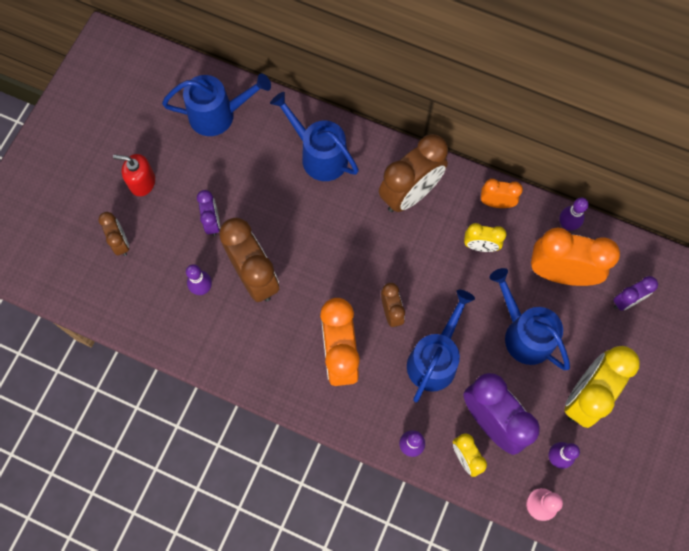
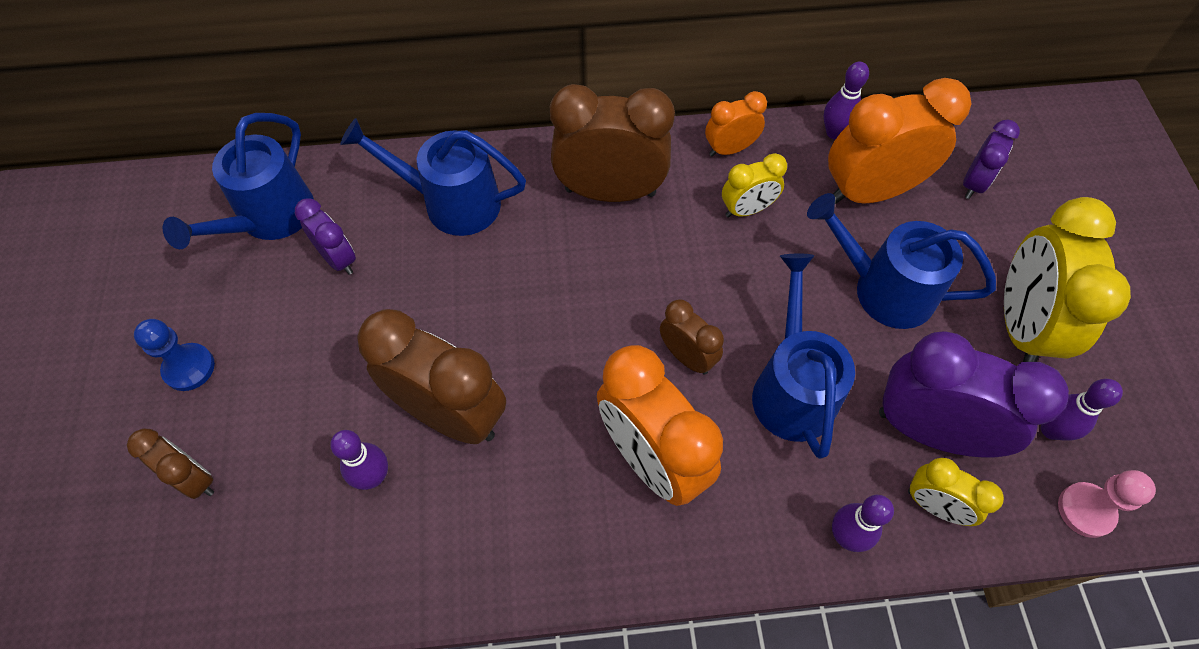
camera: 30 degrees left, 10 degrees down
(142, 182) = (189, 368): red soap dispenser -> blue pawn
(212, 222) = (337, 369): purple clock -> purple clock (338, 259)
(219, 115) = (269, 219): blue watering can -> blue watering can turned 150 degrees clockwise
(410, 194) = (610, 192): brown clock -> brown clock turned 105 degrees counterclockwise

